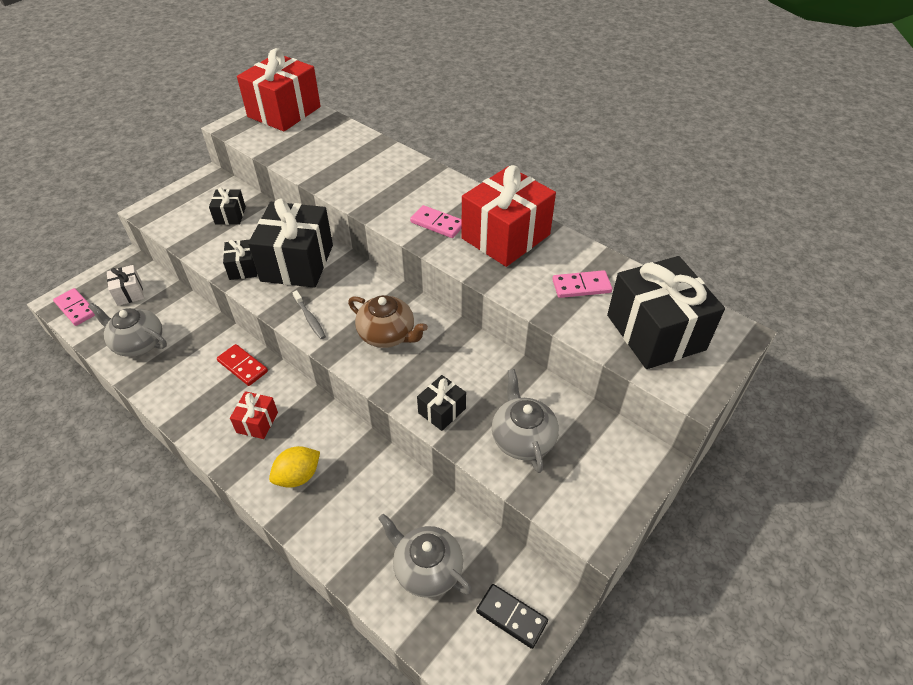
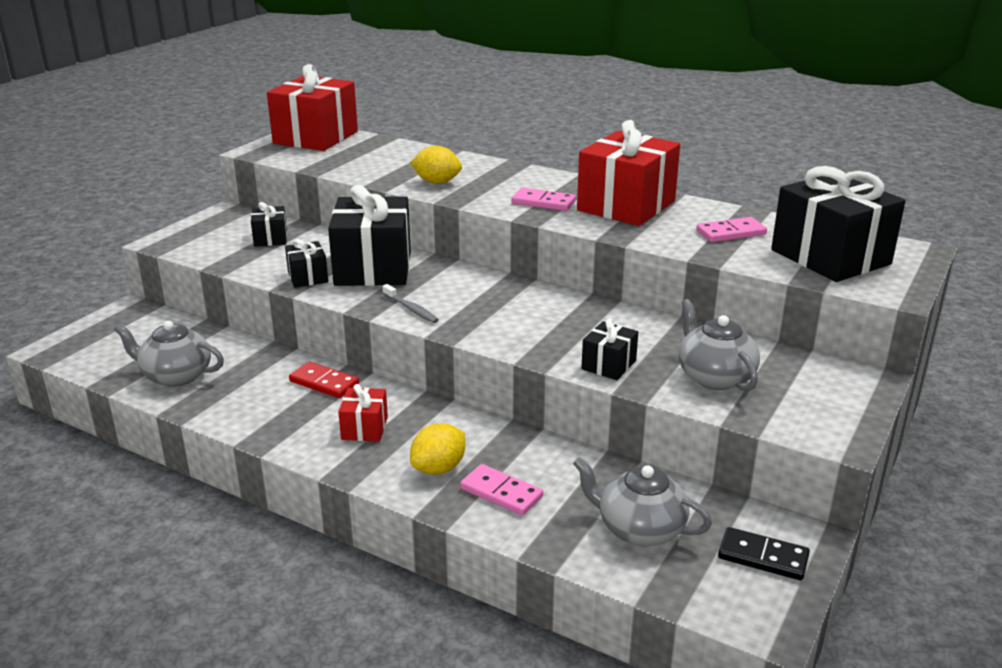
camera: 10 degrees left, 20 degrees down
(76, 308) = (77, 353): pink domino -> pink domino (501, 493)
(129, 293) = (145, 334): white gift -> none
(360, 185) = (437, 182): none -> yellow lemon
(387, 335) = (512, 313): brown teapot -> none

